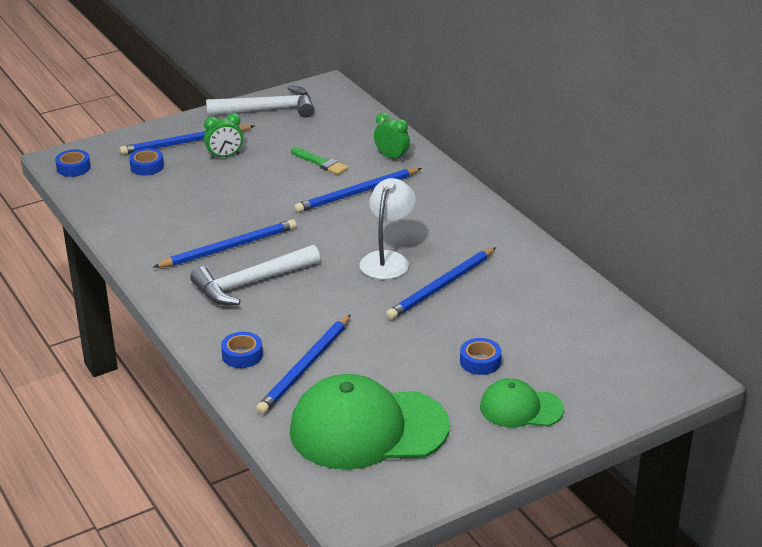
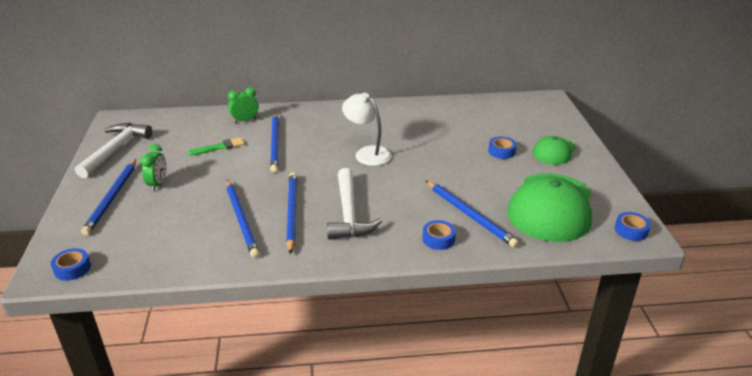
camera: 65 degrees left, 0 degrees up
(147, 167) = (124, 226): blue tape -> blue tape (631, 230)
(441, 286) = (413, 143): blue pencil -> blue pencil (241, 220)

